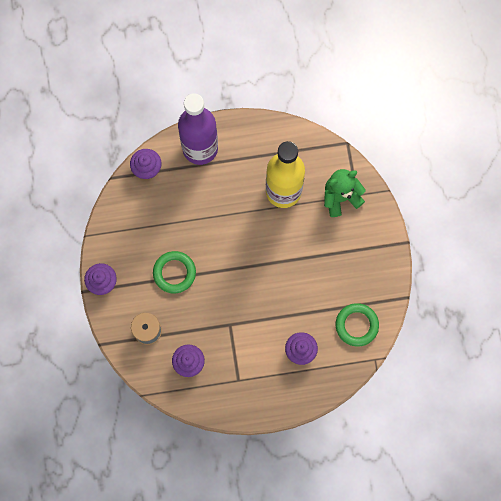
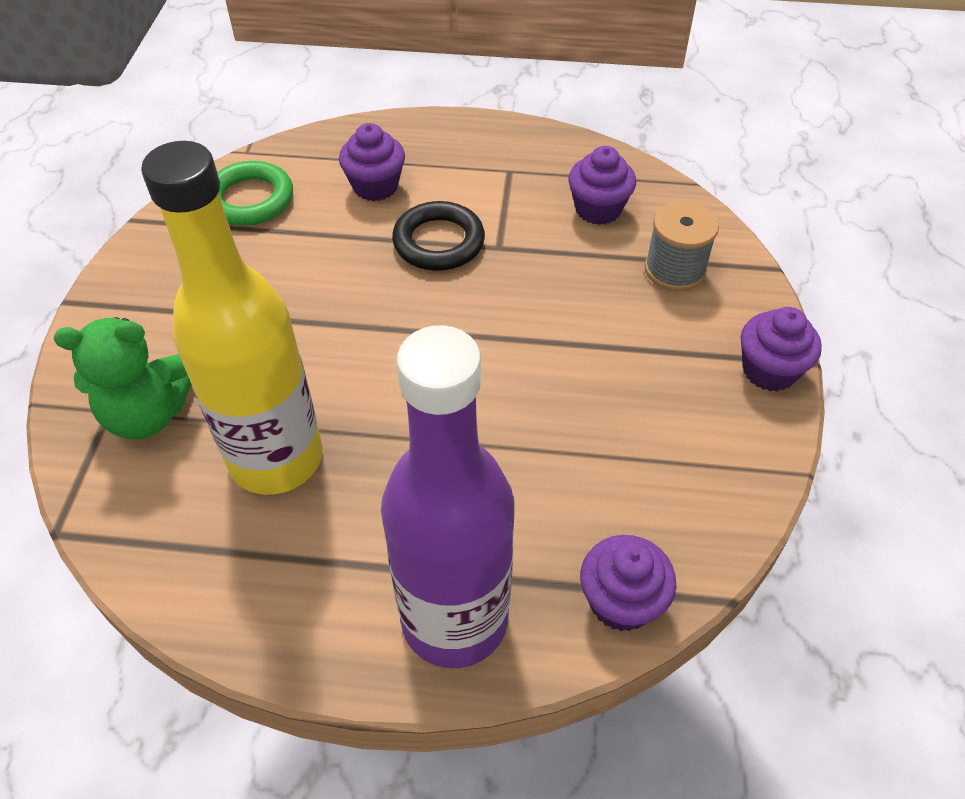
camera: 165 degrees left, 25 degrees down
(174, 273) = (595, 353): green ring -> none
(258, 320) = (439, 242): none -> black ring

